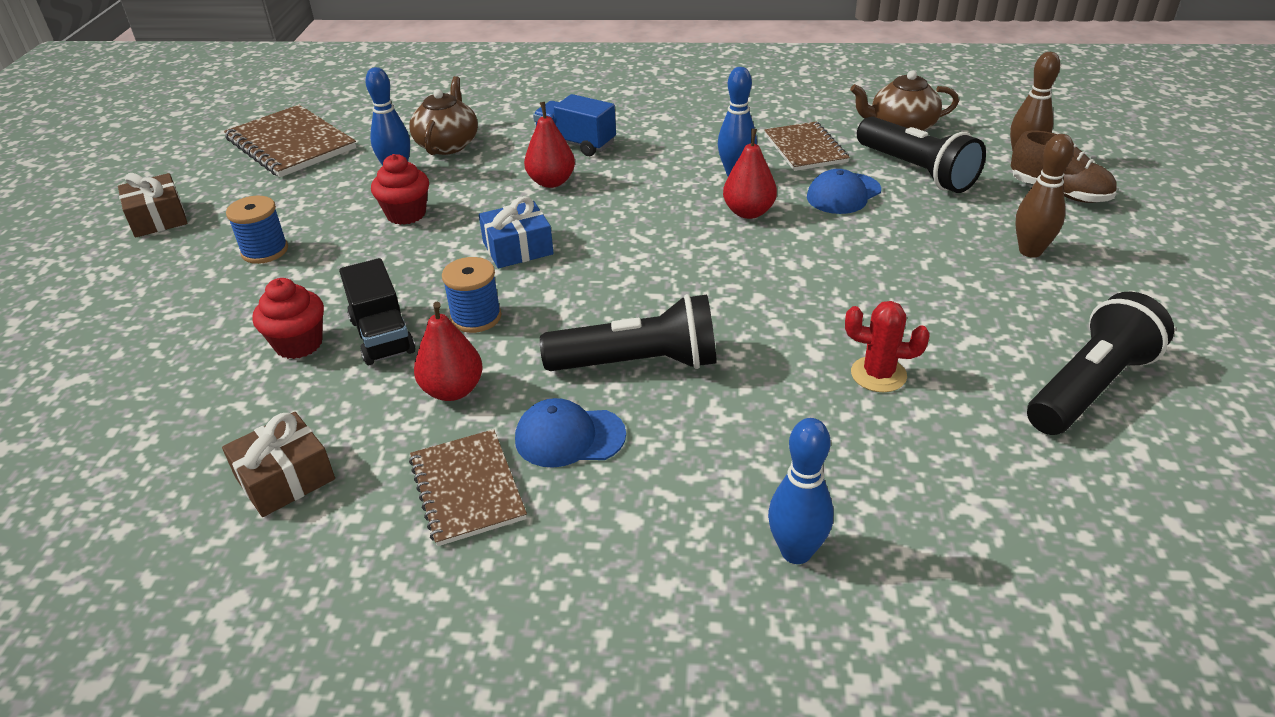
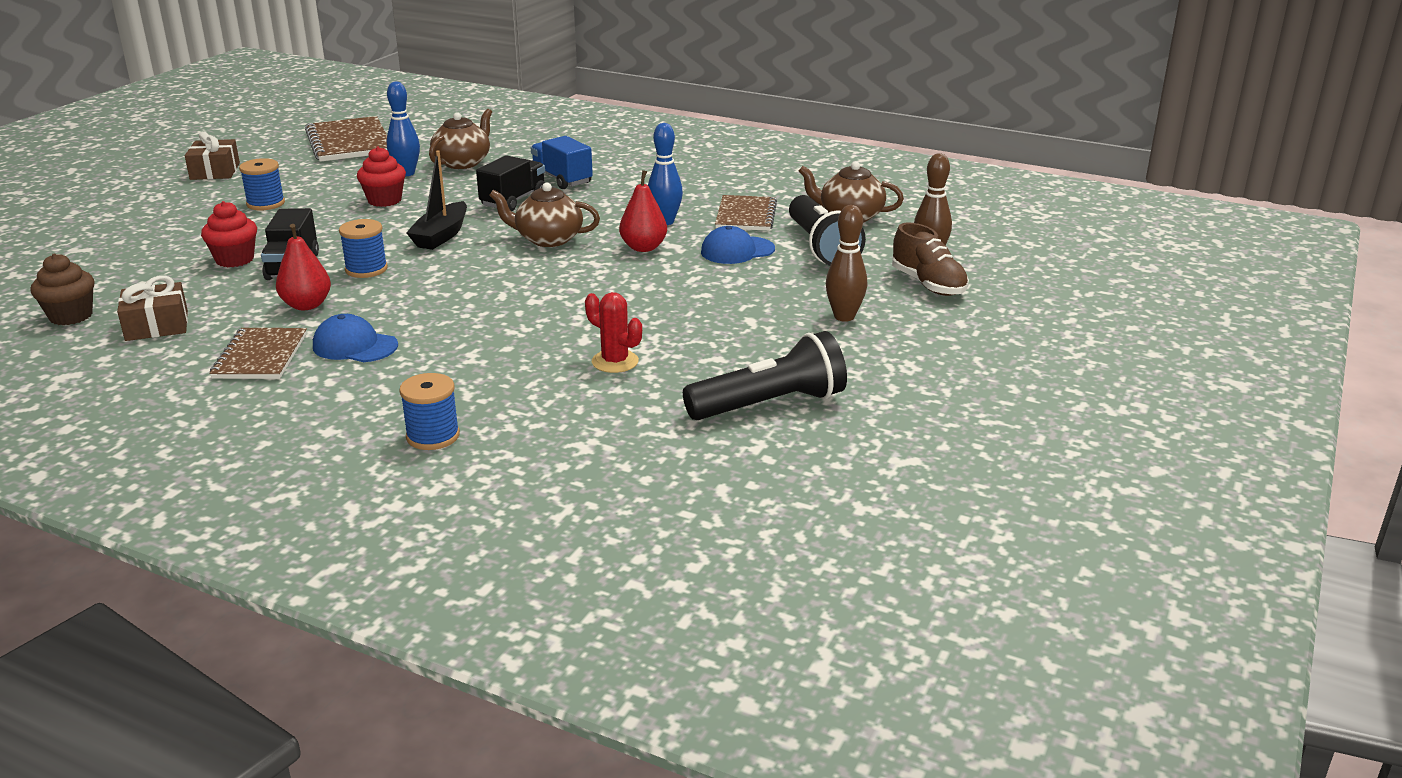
camera: 20 degrees right, 10 degrees down
(149, 496) = (71, 316): none -> brown cupcake
(518, 248) = (441, 236): blue gift -> black boat
(551, 182) = (513, 200): red pear -> black truck
(639, 225) = (548, 239): none -> brown teapot
(639, 363) = (448, 318): black flashlight -> none
(796, 552) = (433, 436): blue bowling pin -> blue spool

